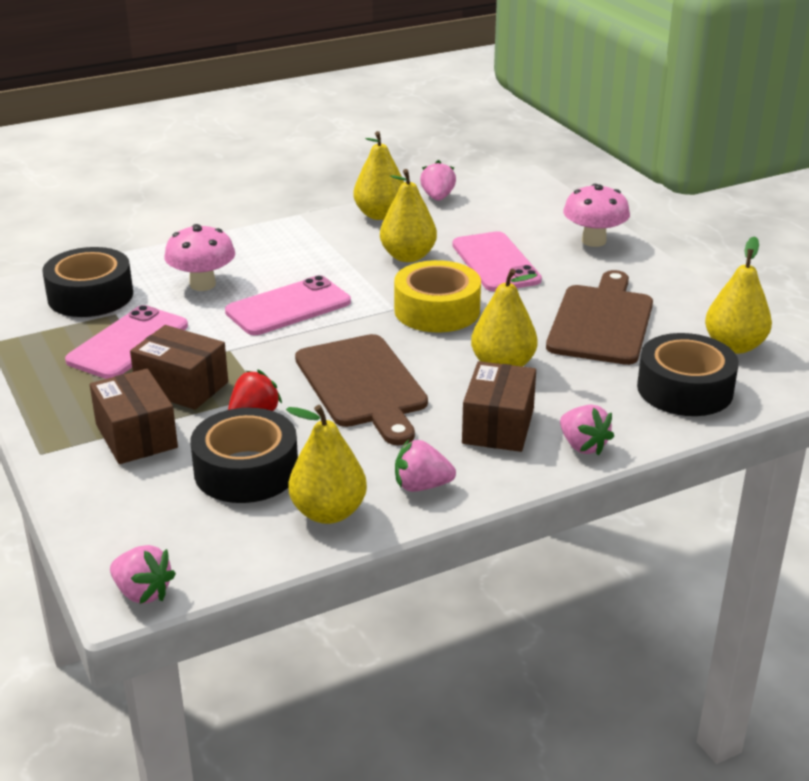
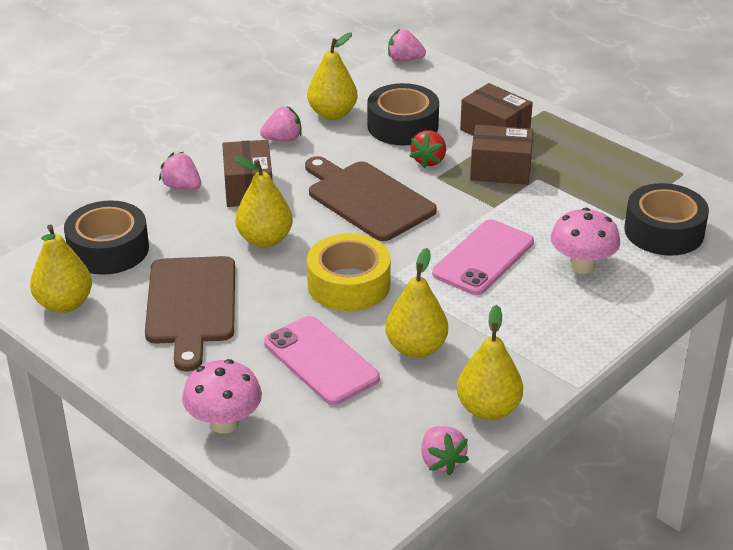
camera: 160 degrees right, 5 degrees up
(128, 343) = (579, 195): pink phone -> none

